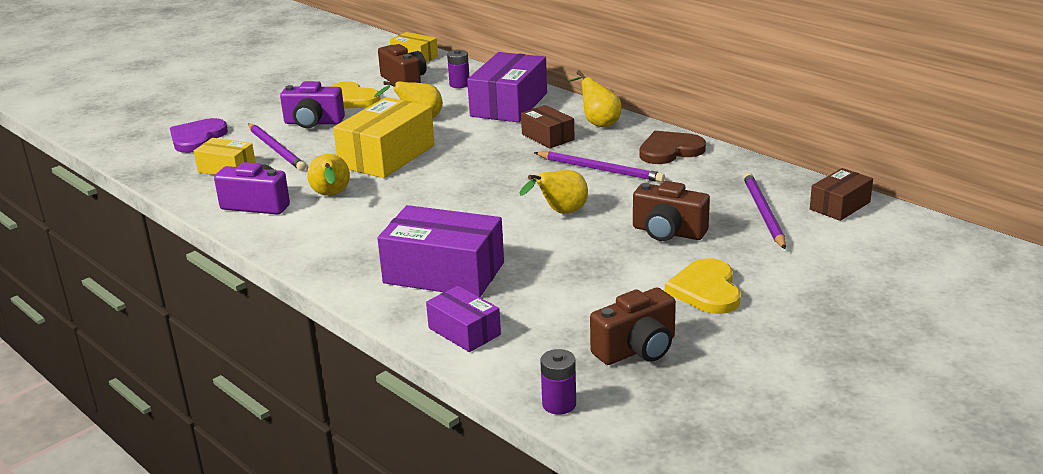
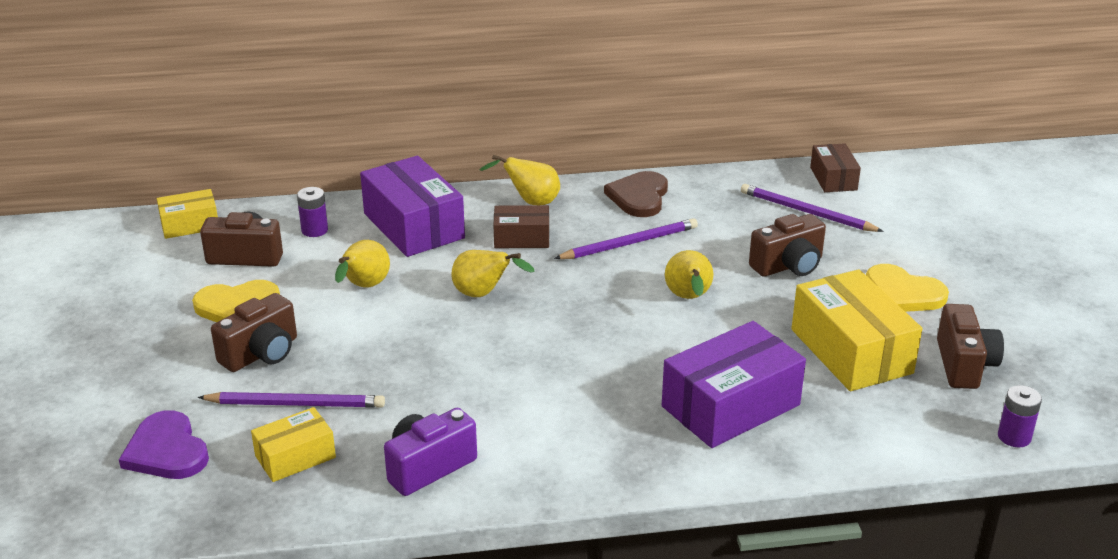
camera: 55 degrees left, 5 degrees up
(313, 123) = (261, 353): purple camera -> brown camera
(331, 196) = (475, 410): yellow pear -> yellow pear (483, 294)
(387, 156) = (427, 340): yellow box -> yellow box (851, 351)
(464, 331) = (851, 437): purple box -> none

